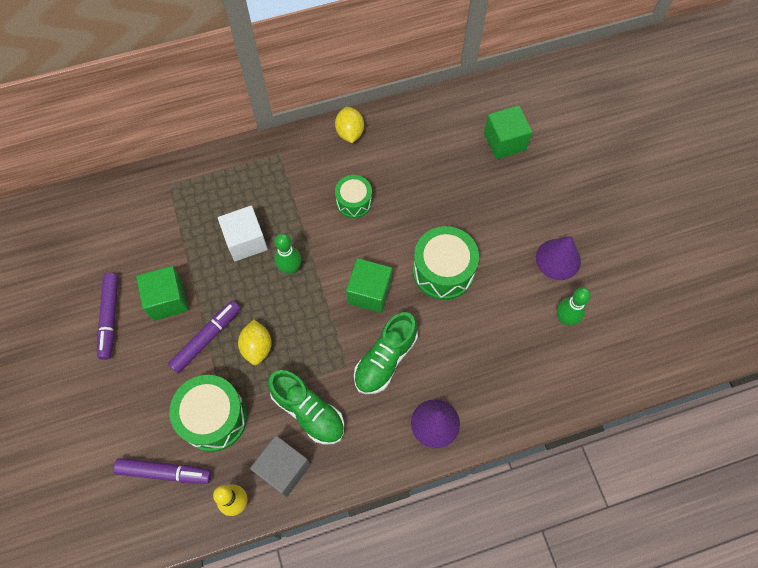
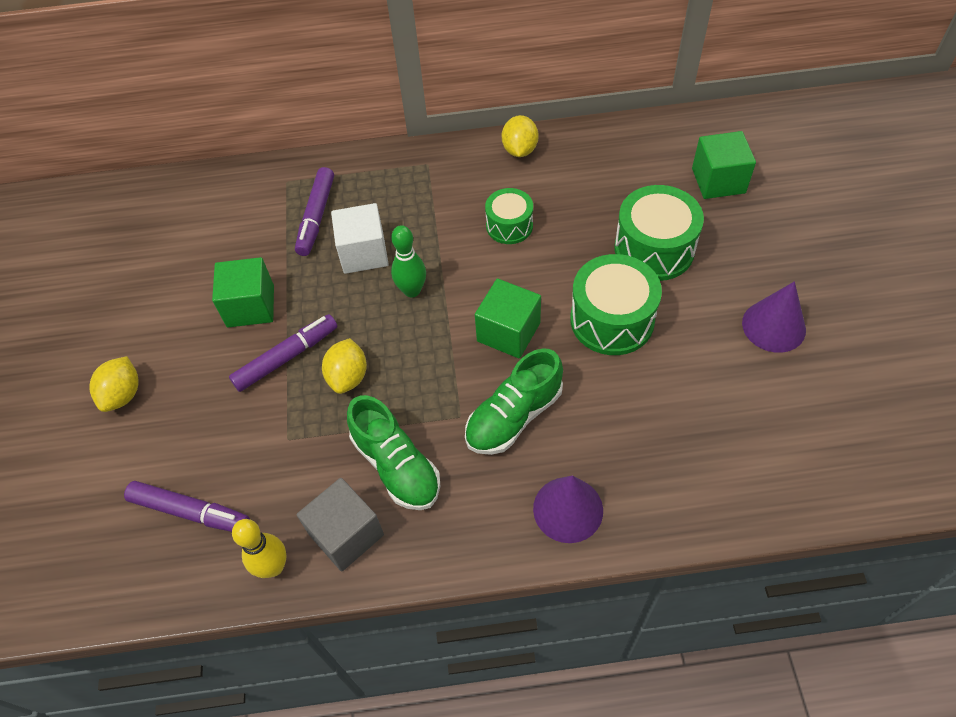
camera: 15 degrees right, 10 degrees down
(86, 389) = (123, 394): none -> yellow lemon
(110, 318) = (175, 317): purple marker -> purple marker (316, 217)
(214, 417) = (271, 454): green drum -> green drum (654, 249)
(565, 319) = (774, 402): green bowling pin -> none

